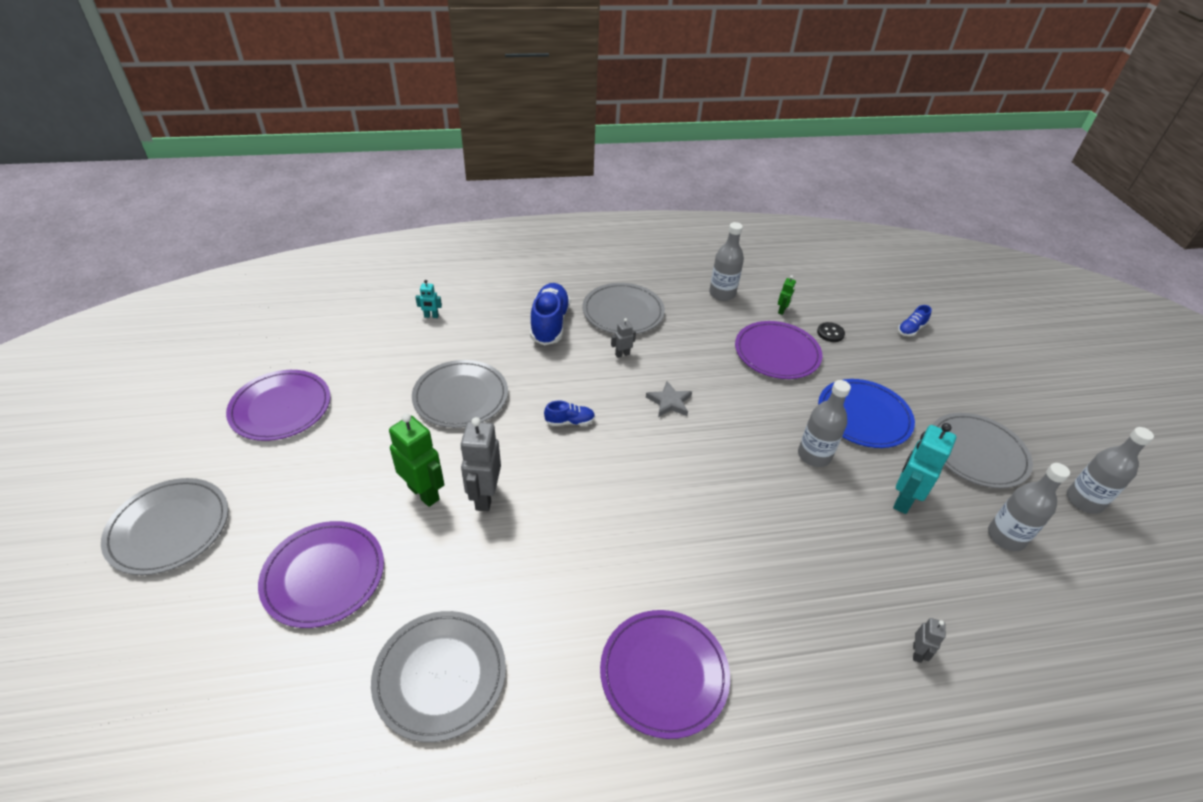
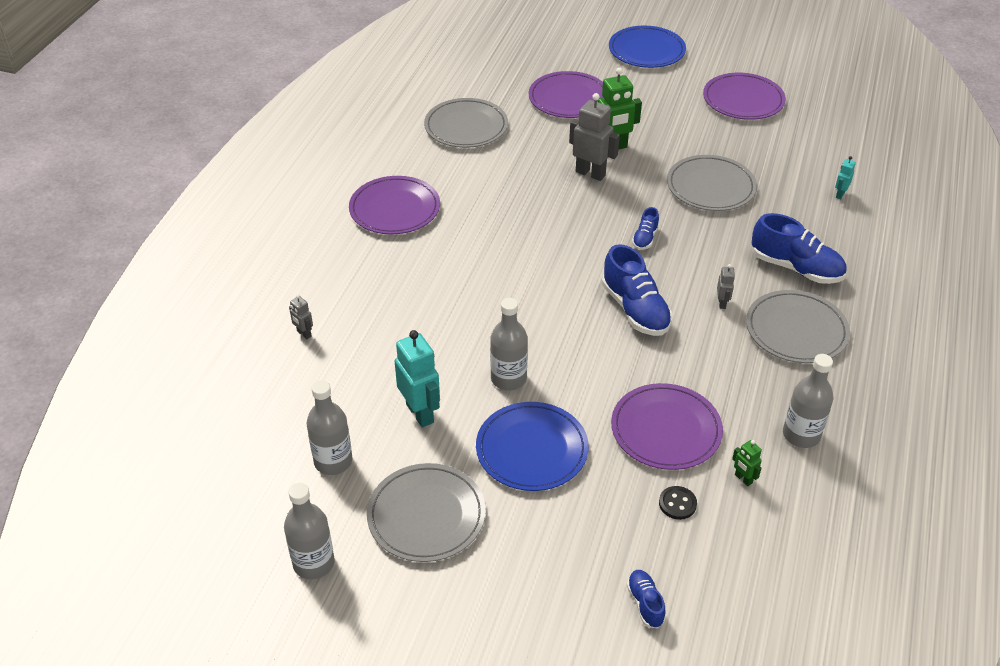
camera: 120 degrees right, 0 degrees up
(169, 528) = (646, 50): grey plate -> blue plate
(669, 402) = (635, 309): grey star -> blue shoe

